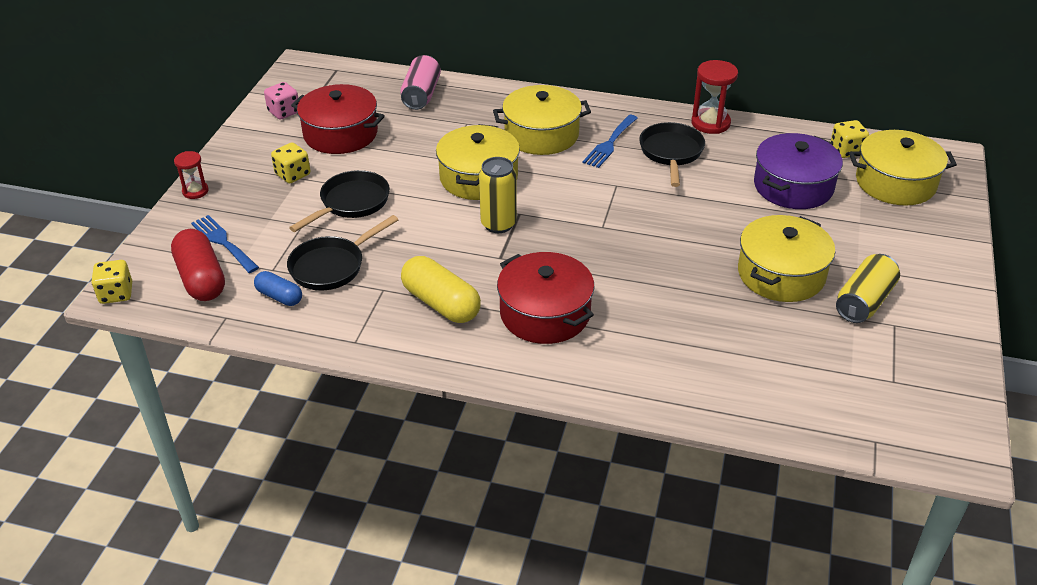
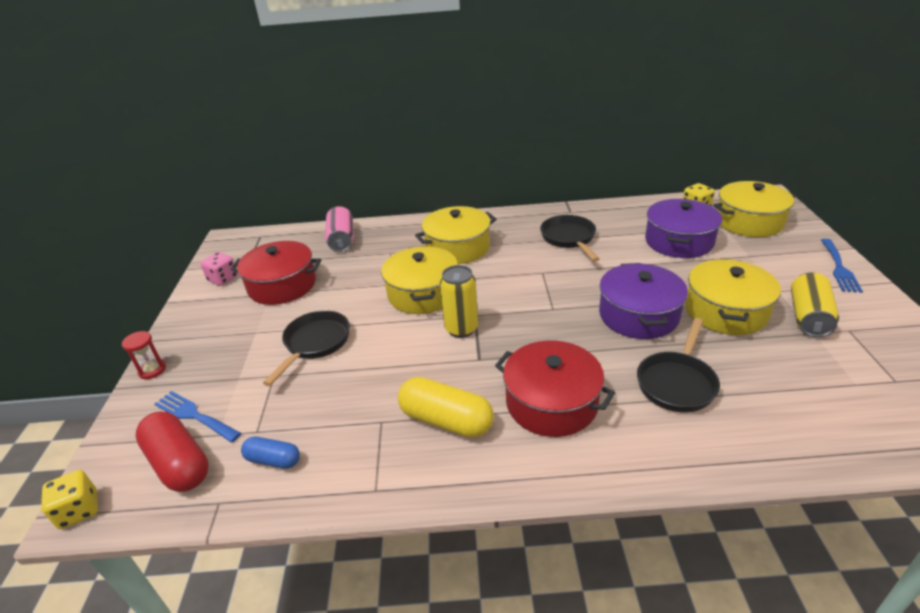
camera: 15 degrees left, 5 degrees down
(293, 175) = (248, 331): yellow dice -> none
(332, 266) = (318, 411): black pan -> black pan (677, 382)
(610, 143) = (516, 242): blue fork -> blue fork (839, 268)
(686, 255) = (638, 315): none -> purple pot
(710, 123) = (583, 211): red hourglass -> none

